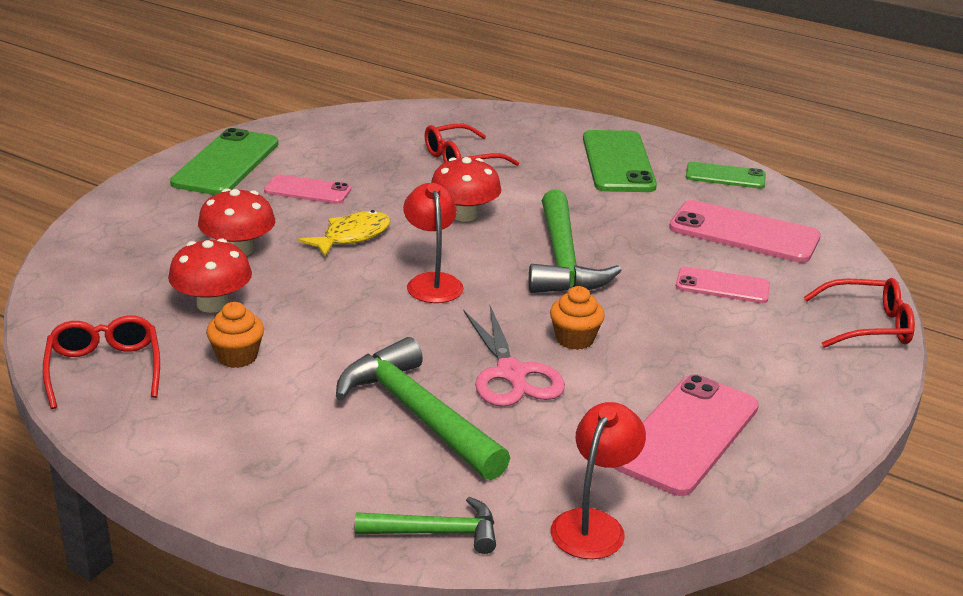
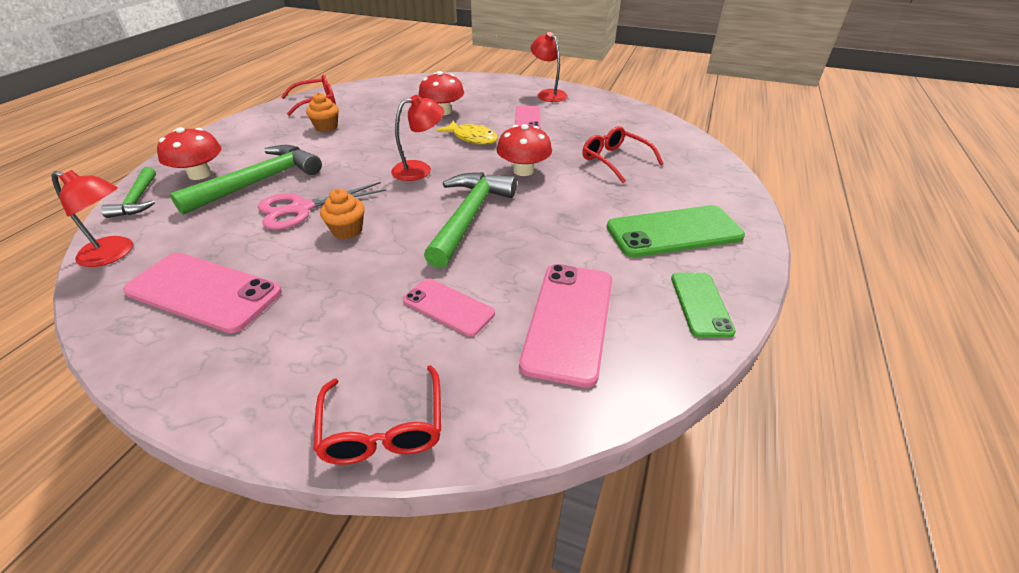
camera: 80 degrees right, 10 degrees up
(212, 304) = (380, 114): red mushroom -> red mushroom (200, 174)
(226, 163) = (548, 94): green phone -> red lamp
(563, 260) = (469, 217): green hammer -> green hammer turned 120 degrees clockwise
(722, 286) = (448, 307): pink phone -> pink phone turned 60 degrees counterclockwise

